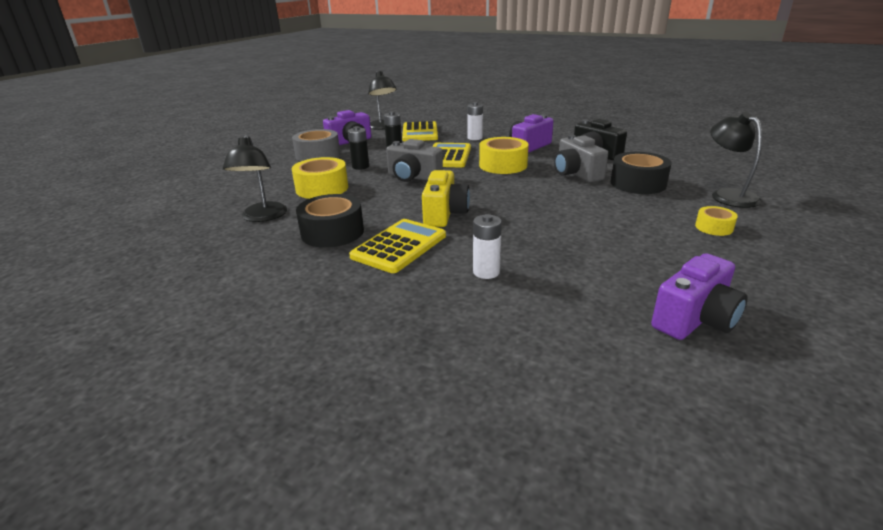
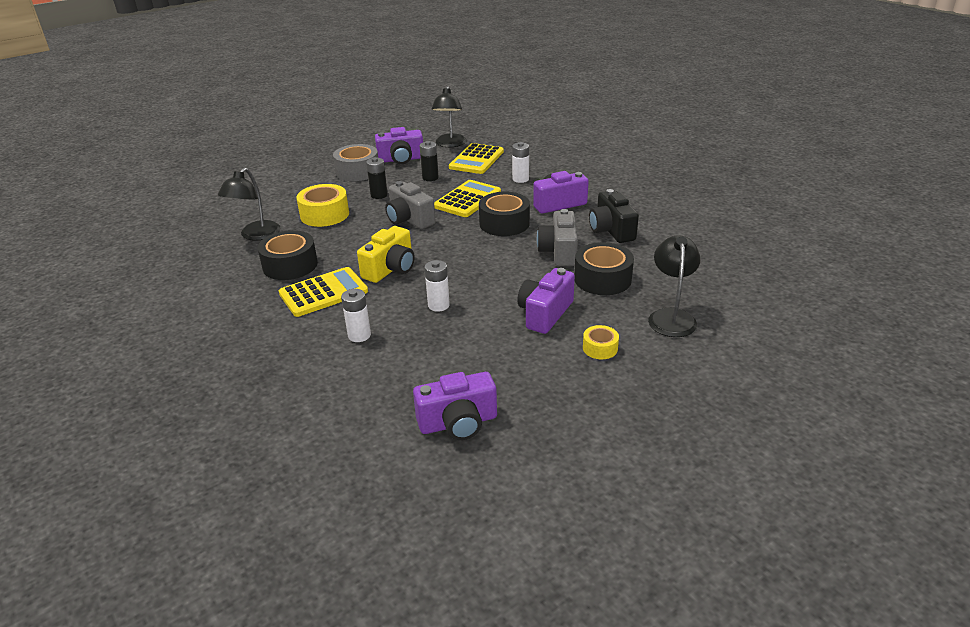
camera: 25 degrees right, 5 degrees up
(503, 165) = (504, 223): yellow tape -> black tape
(530, 230) = (438, 305): none -> white battery
(631, 215) = (545, 313): none -> purple camera

